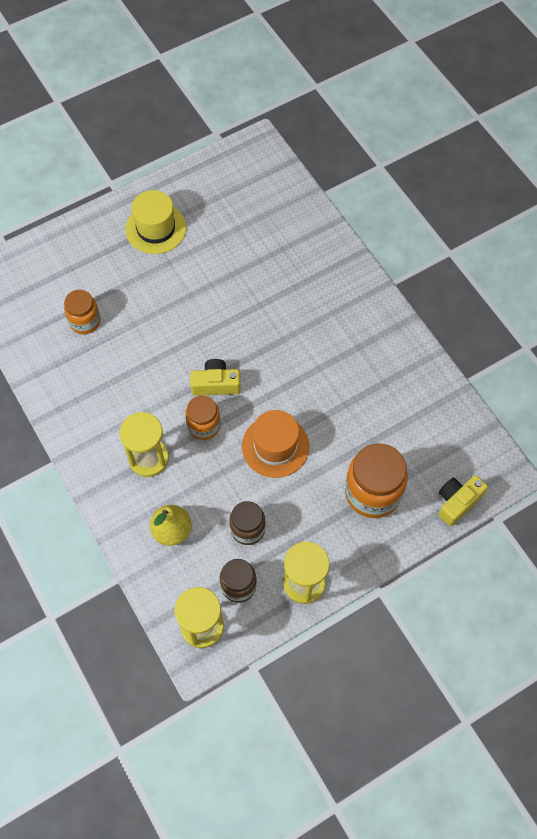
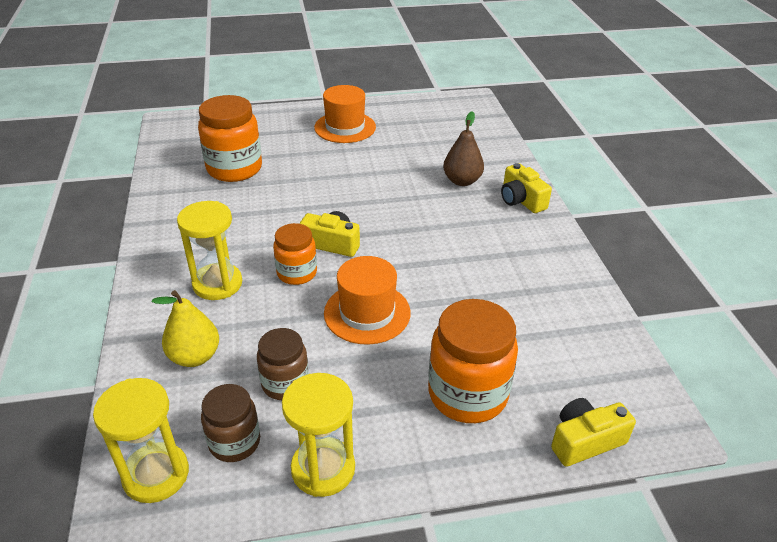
camera: 20 degrees right, 25 degrees down
(85, 321) = (234, 169): orange jar -> orange jar, size x1.66
(156, 228) = (345, 127): yellow hat -> orange hat
(291, 270) = (462, 181): none -> brown pear
(348, 279) = (521, 200): none -> yellow camera

